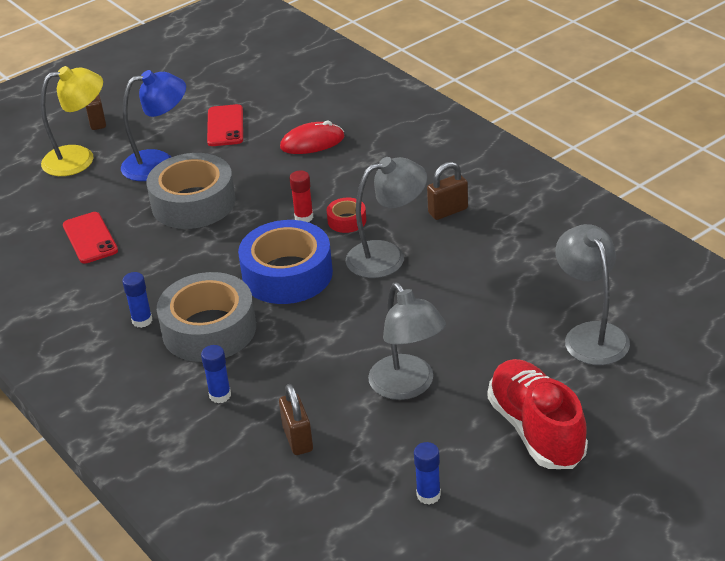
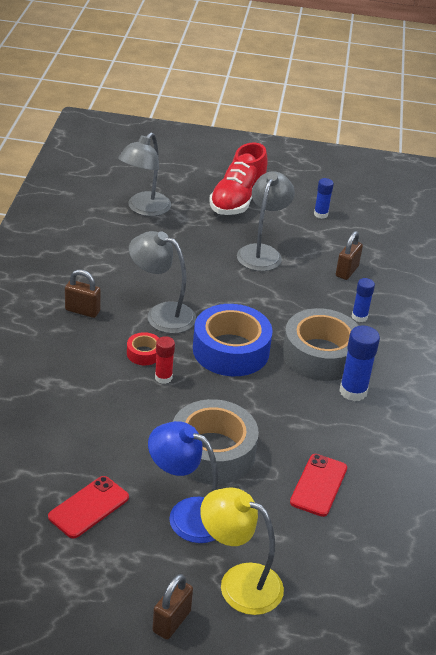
camera: 140 degrees left, 0 degrees up
(142, 320) = (353, 391): blue glue stick -> blue glue stick, size x1.59
(312, 142) = (61, 430): red mouse -> none

